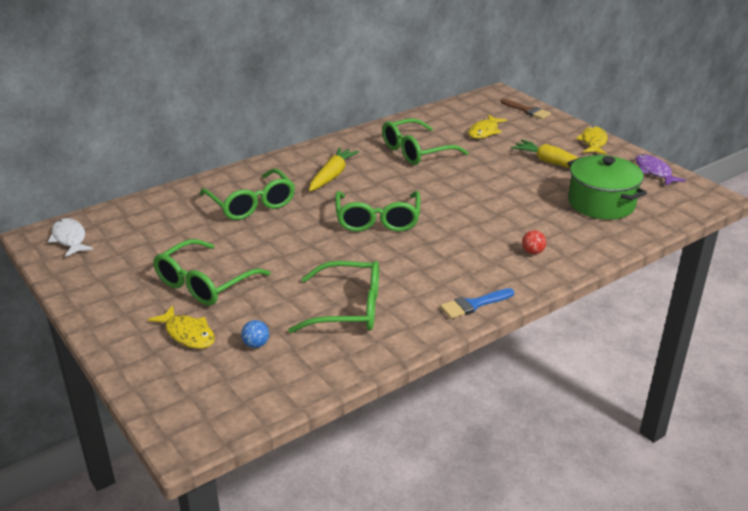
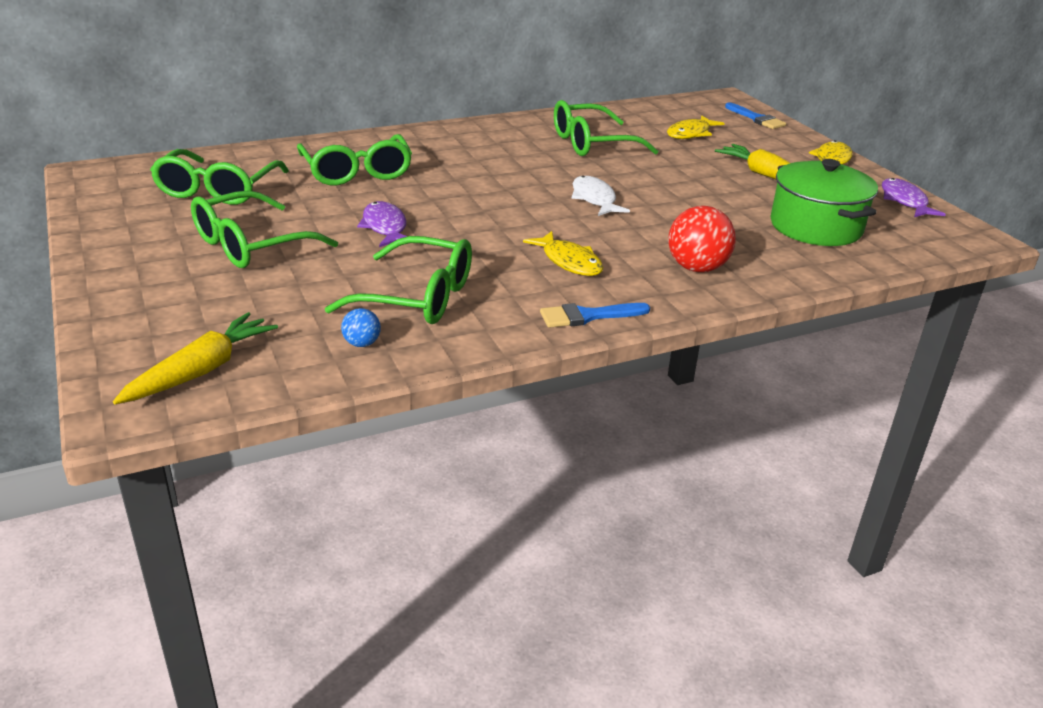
camera: 10 degrees right, 0 degrees up
(70, 239) = (120, 179): white fish -> white fish (594, 199)
(188, 334) = (198, 296): yellow fish -> yellow fish (569, 262)
(256, 344) = (276, 319): blue ball -> blue ball (362, 343)
(296, 252) = (385, 227): none -> purple fish
(332, 176) = (473, 155): yellow carrot -> yellow carrot (202, 370)
(377, 220) = (506, 207): green glasses -> green glasses (217, 190)
(527, 110) = (756, 118): brown brush -> blue brush
(532, 252) = (697, 268): red ball -> red ball, size x1.98

